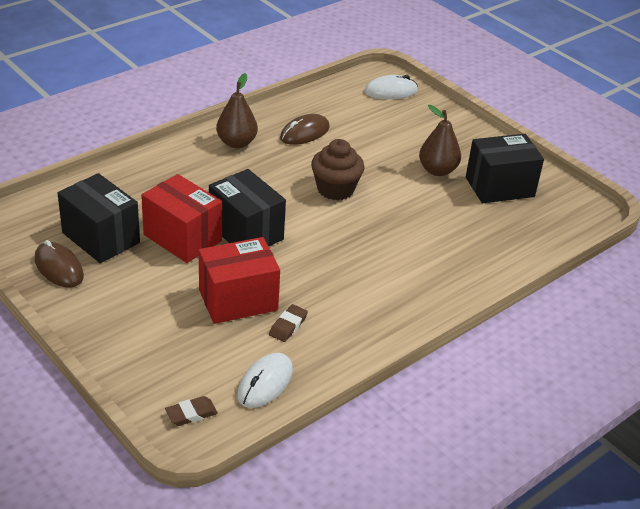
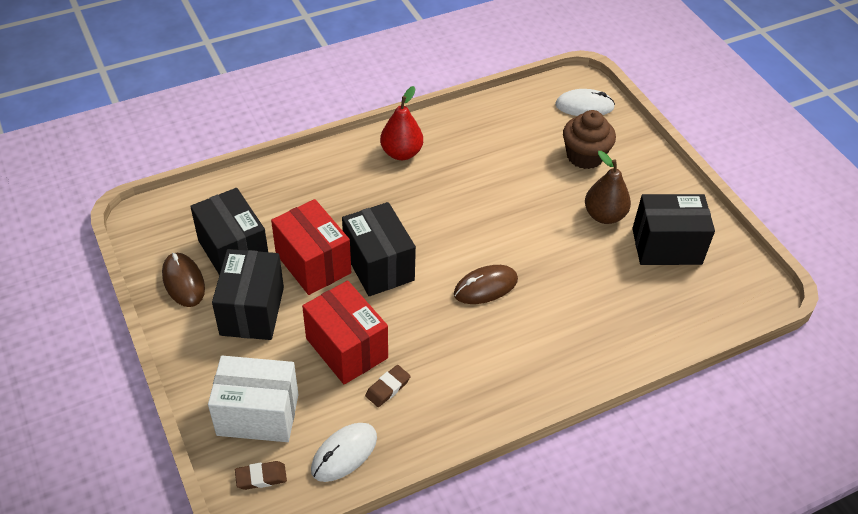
camera: 15 degrees right, 10 degrees up
(136, 282) = (252, 311): none -> black box
(170, 364) = (258, 414): none -> white box
(236, 143) = (401, 153): brown pear -> red pear
(238, 300) = (346, 348): red box -> red box turned 60 degrees clockwise
(304, 133) = (476, 149): brown mouse -> brown mouse (485, 287)
(335, 189) = (487, 225): brown cupcake -> brown cupcake (584, 156)

